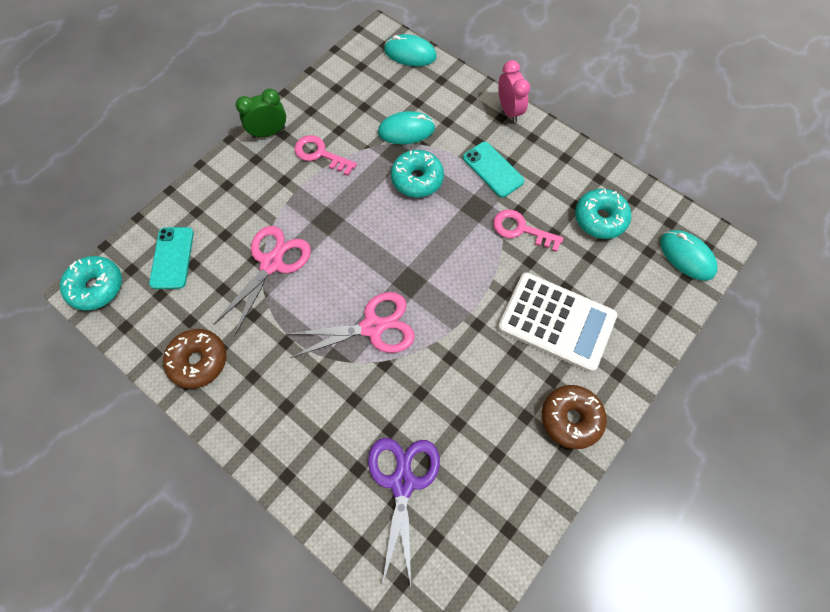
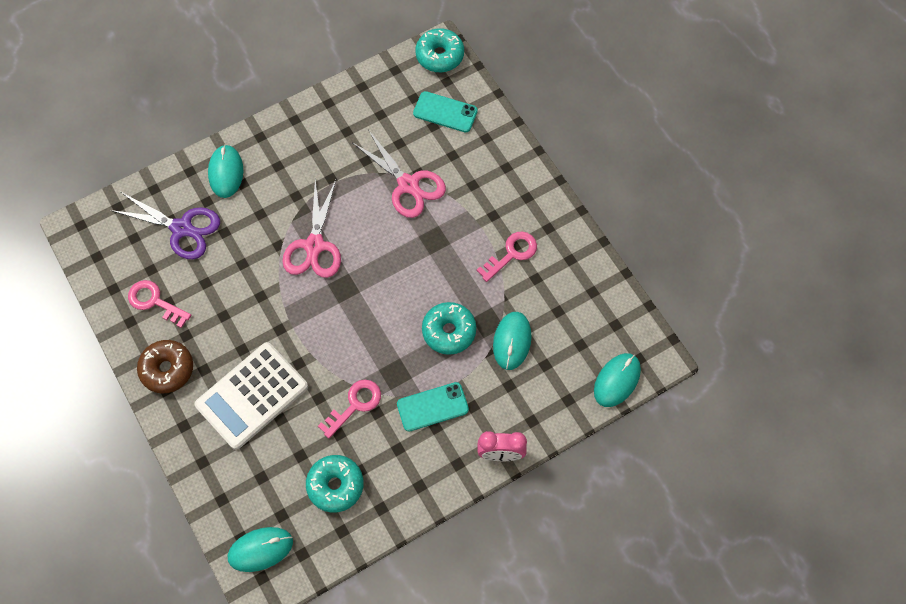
camera: 110 degrees right, 0 degrees up
(198, 361) = (342, 114): brown donut -> none
(269, 132) = (555, 215): green clock -> none
(312, 463) = (226, 172): none -> turquoise mouse
(503, 470) = (154, 302): none -> pink key

